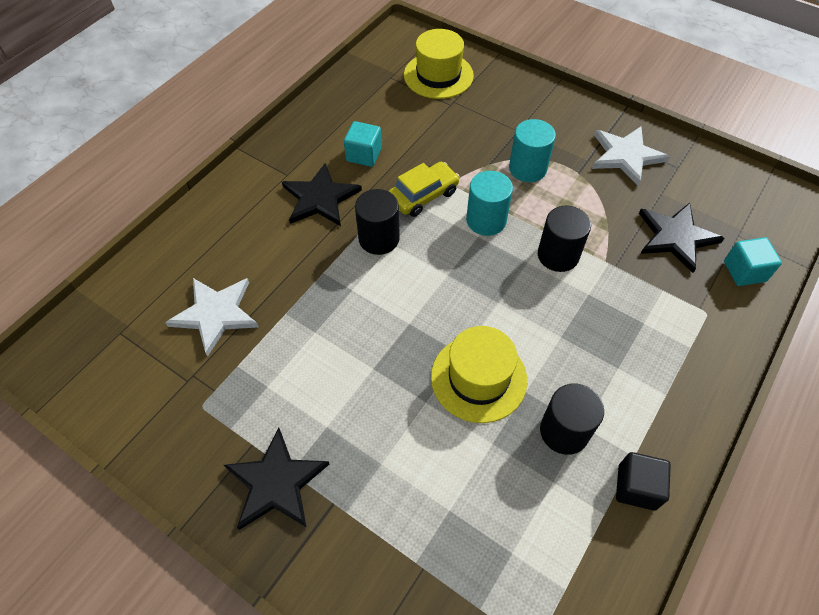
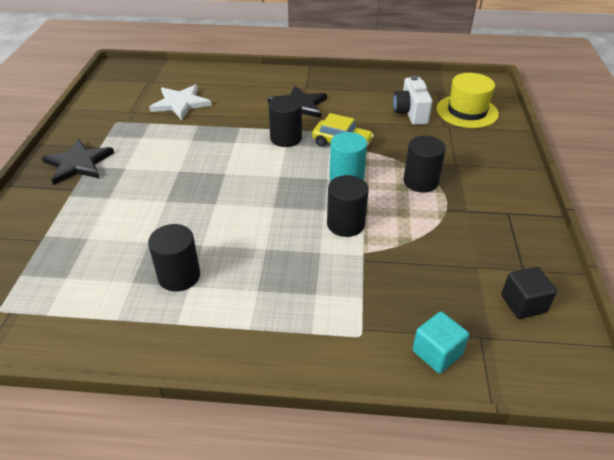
camera: 60 degrees right, 15 degrees down
(364, 155) = (353, 108): turquoise cube -> none
(409, 115) = (410, 113): none -> white camera
(478, 378) = (200, 218): yellow hat -> none
(527, 168) = (420, 182): turquoise cylinder -> black cylinder
(626, 156) = (498, 232): white star -> none
(636, 487) = (149, 333): black cube -> black cube (523, 304)
(675, 237) = (433, 290): black star -> none

